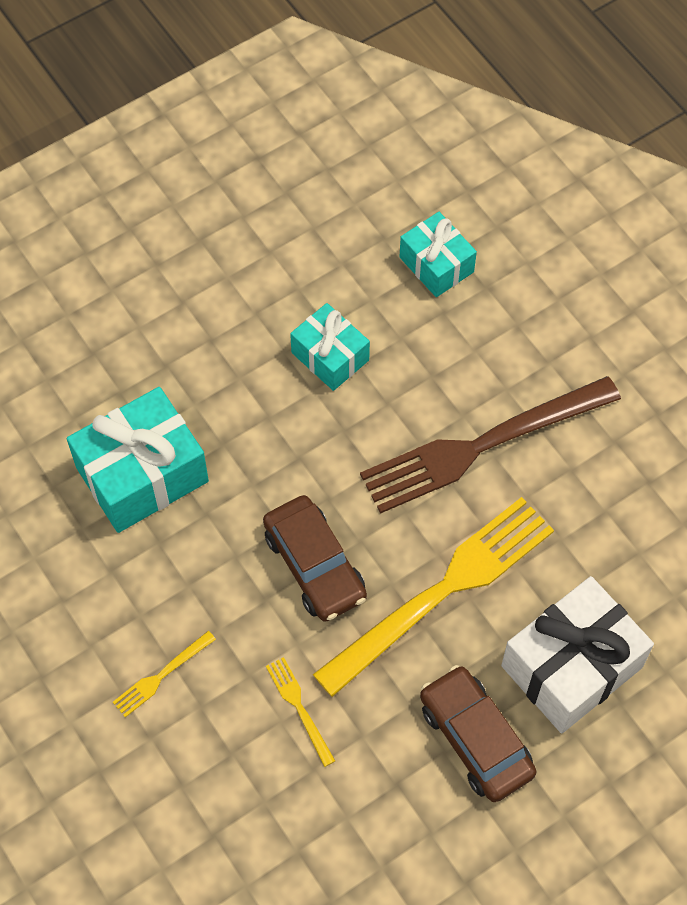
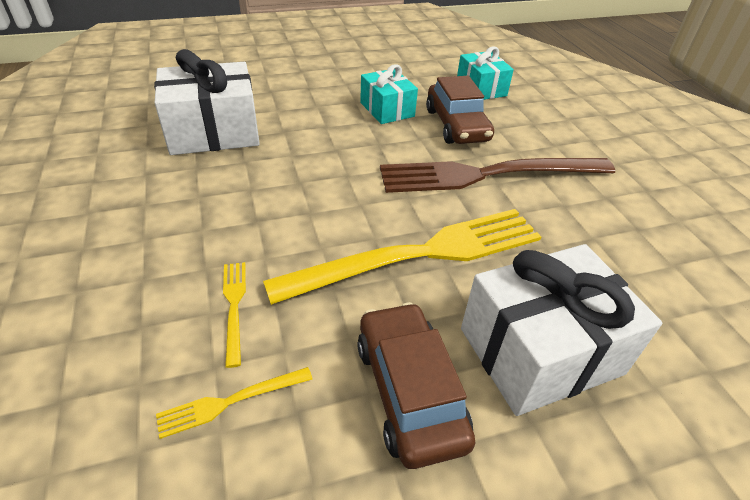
camera: 15 degrees right, 20 degrees down
(142, 474) = (213, 132): turquoise gift -> white gift
(161, 675) = (127, 247): yellow fork -> yellow fork (230, 401)
(315, 565) = (312, 210): brown car -> brown car (456, 125)

